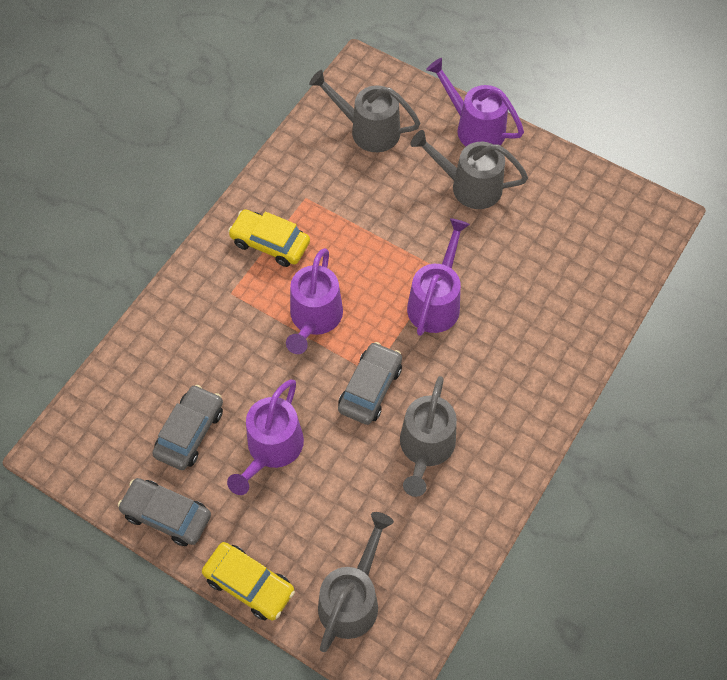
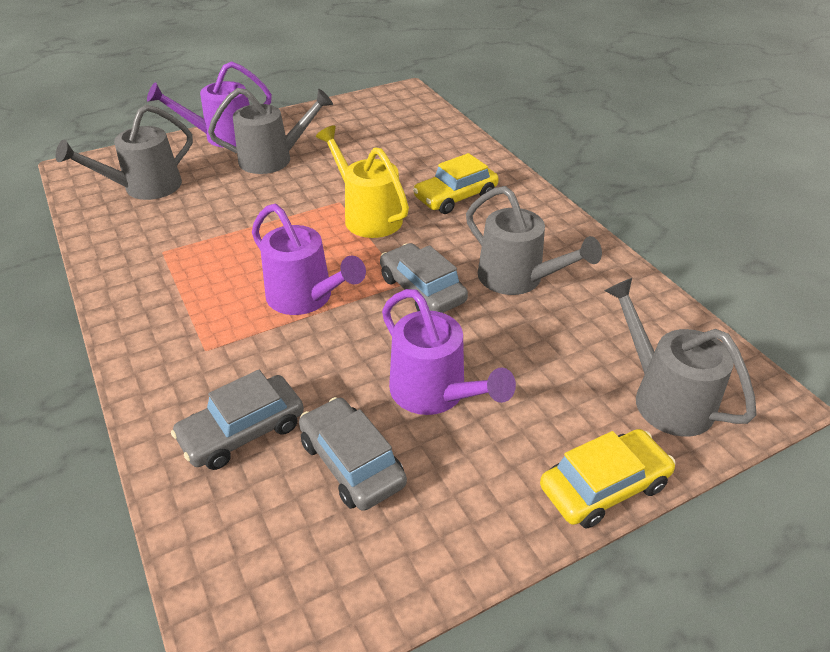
camera: 60 degrees left, 20 degrees down
(167, 515) = (454, 539): grey car -> grey car (242, 431)
(270, 243) = (182, 295): yellow car -> yellow car (455, 197)
(436, 301) = (367, 216): purple watering can -> yellow watering can
(468, 186) = (274, 159): grey watering can -> grey watering can turned 150 degrees counterclockwise

